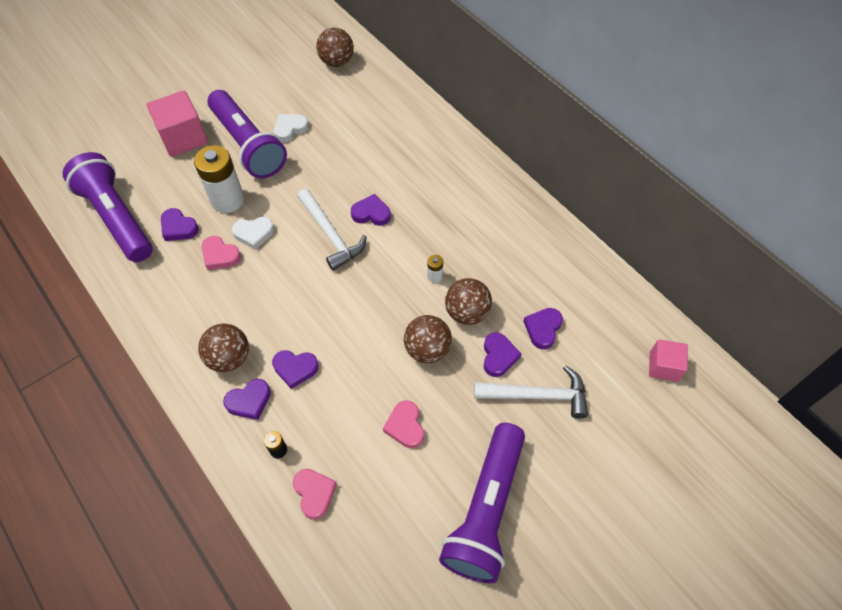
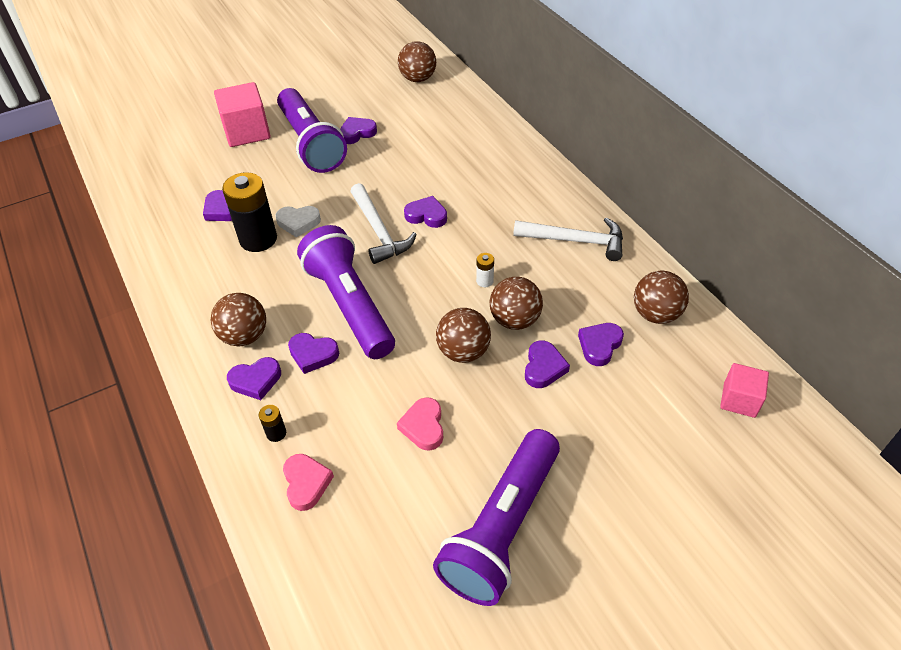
camera: 10 degrees right, 10 degrees down
(117, 218) = (162, 196): purple flashlight -> purple flashlight (350, 305)
(220, 255) = (258, 239): pink heart -> black battery
(227, 200) = (278, 190): white battery -> none
(290, 129) = (357, 133): white heart -> purple heart
(537, 395) = (583, 413): white hammer -> white hammer (575, 241)
(586, 292) = (656, 314): none -> brown ball

